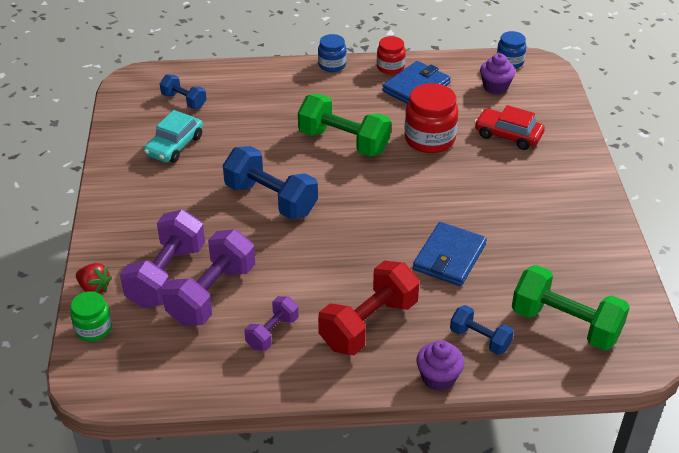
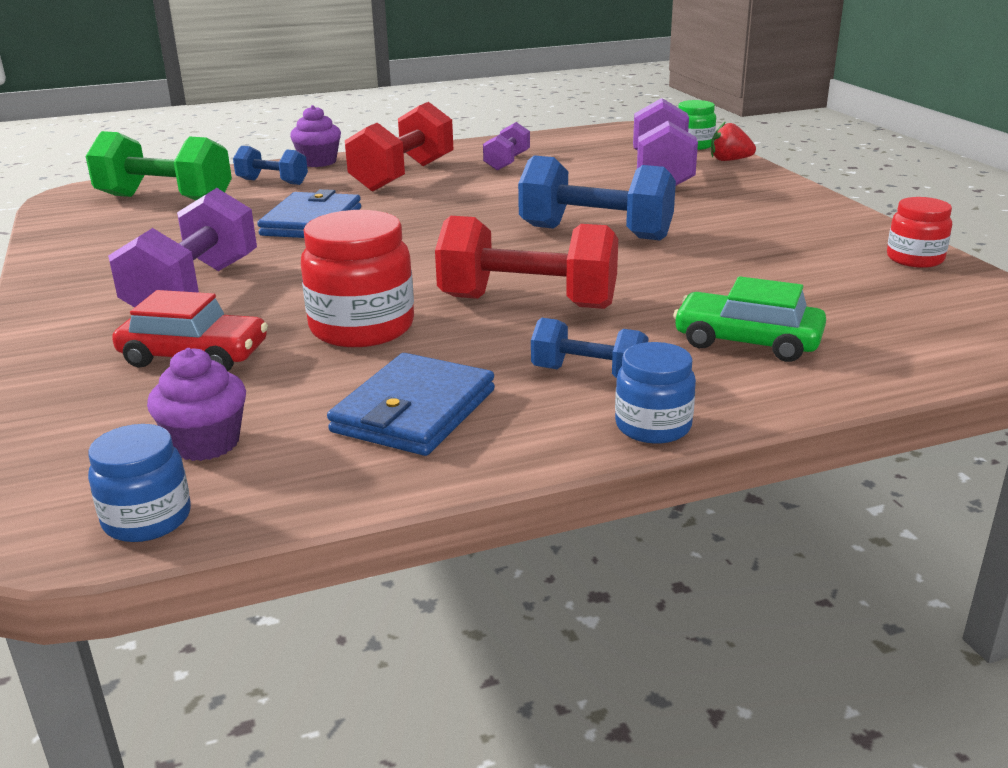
camera: 165 degrees right, 15 degrees down
(174, 146) = (813, 260): turquoise car -> none
(184, 101) = (892, 313): blue dumbbell -> blue dumbbell (588, 374)
(212, 294) = (595, 171): purple dumbbell -> purple dumbbell (194, 289)
(263, 97) = (747, 341): none -> green car
(343, 142) = (527, 302): green dumbbell -> red dumbbell
(390, 67) = (498, 446): red jar -> red jar (915, 259)

